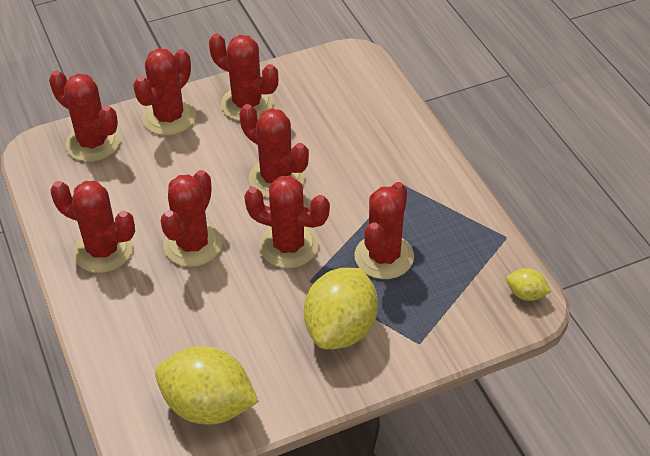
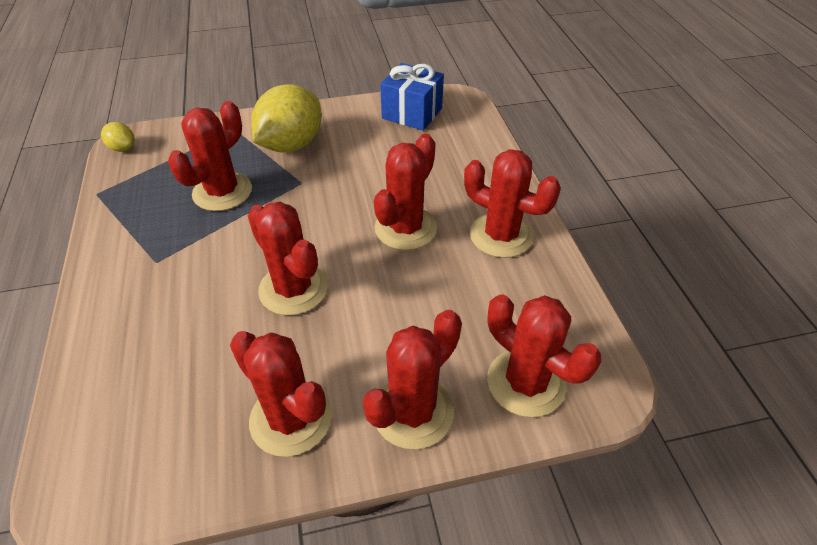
camera: 170 degrees left, 0 degrees up
(208, 406) = (412, 113): yellow lemon -> blue gift
(288, 246) = (309, 214): red cactus -> none

